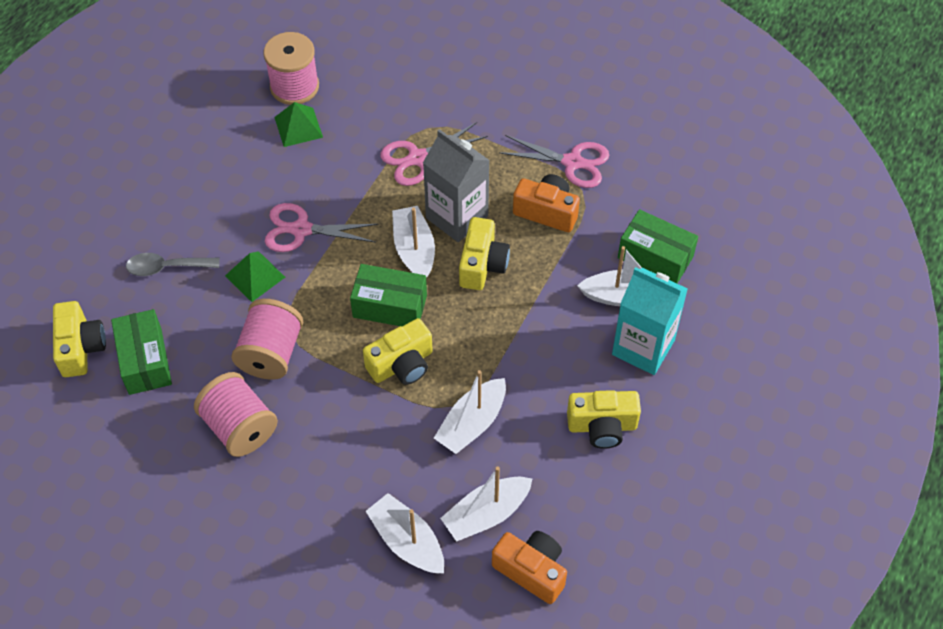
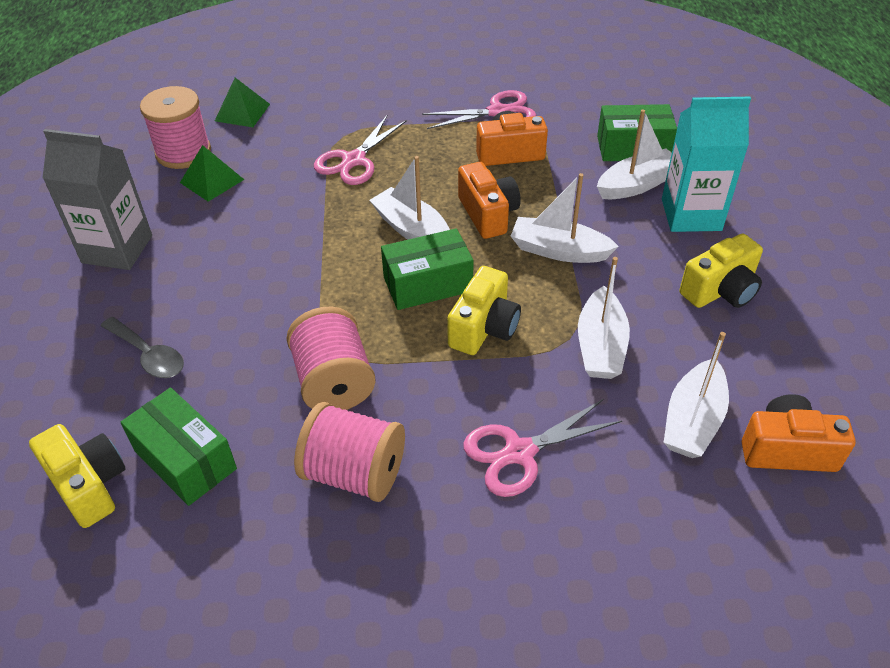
camera: 30 degrees left, 10 degrees down
(167, 267) = (148, 355): grey spoon -> grey spoon turned 105 degrees counterclockwise
(255, 276) = (260, 320): green pyramid -> green pyramid (242, 112)
(301, 230) = (281, 260): pink scissors -> pink scissors (519, 452)
(407, 541) = (639, 491): white boat -> white boat (559, 250)
(457, 217) = (430, 188): grey carton -> grey carton (117, 249)
(482, 265) = (488, 214): yellow camera -> orange camera

